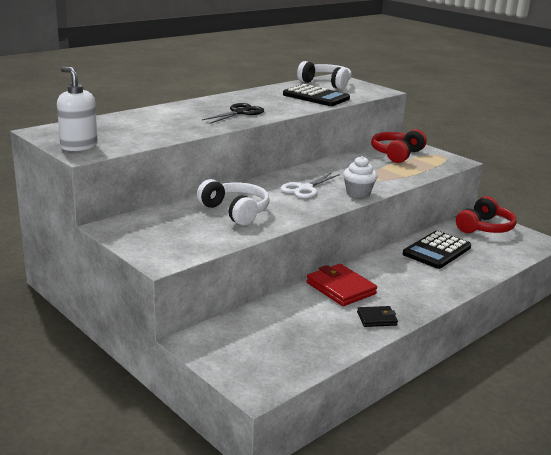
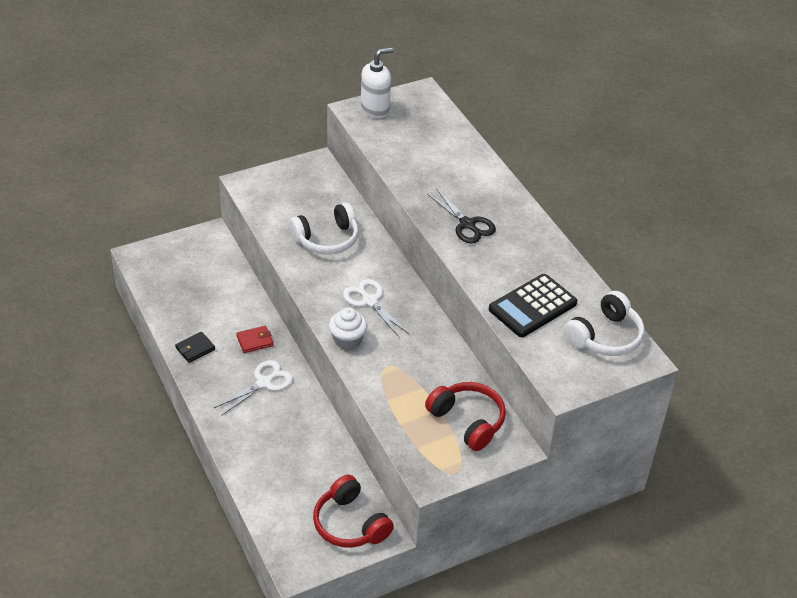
camera: 105 degrees right, 20 degrees up
(340, 288) = (255, 341): red wallet -> red wallet, size x0.57
(376, 318) = (195, 349): black wallet -> black wallet turned 45 degrees clockwise
(387, 276) = (264, 383): none -> white scissors
(437, 251) = (304, 447): black calculator -> none

